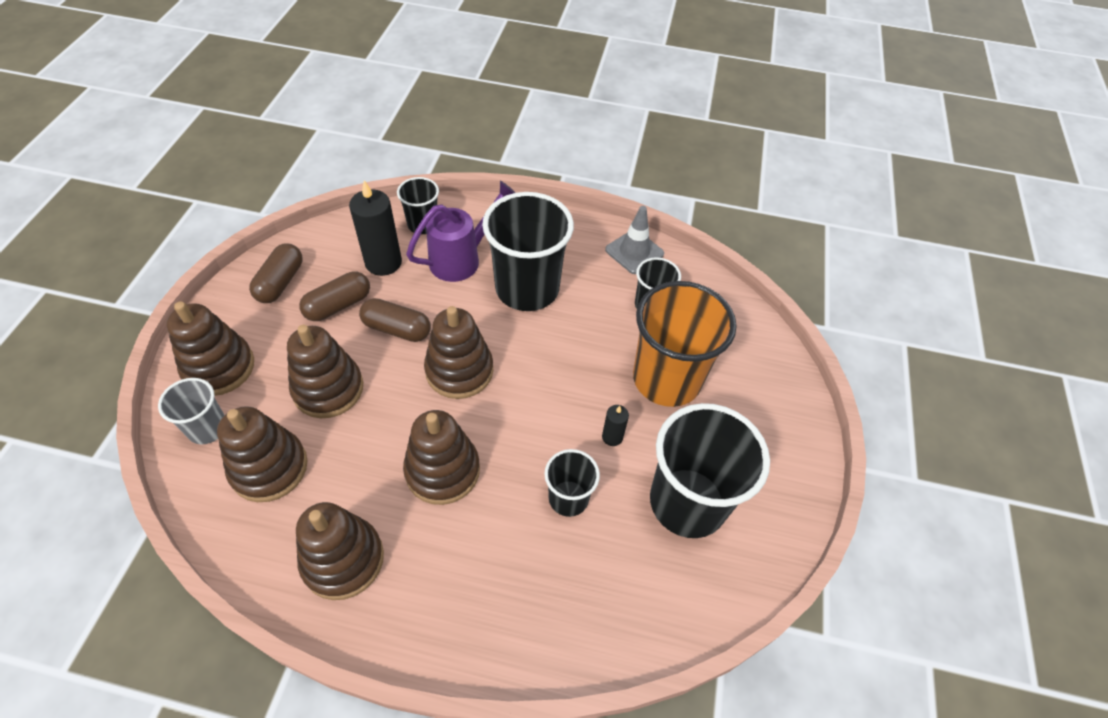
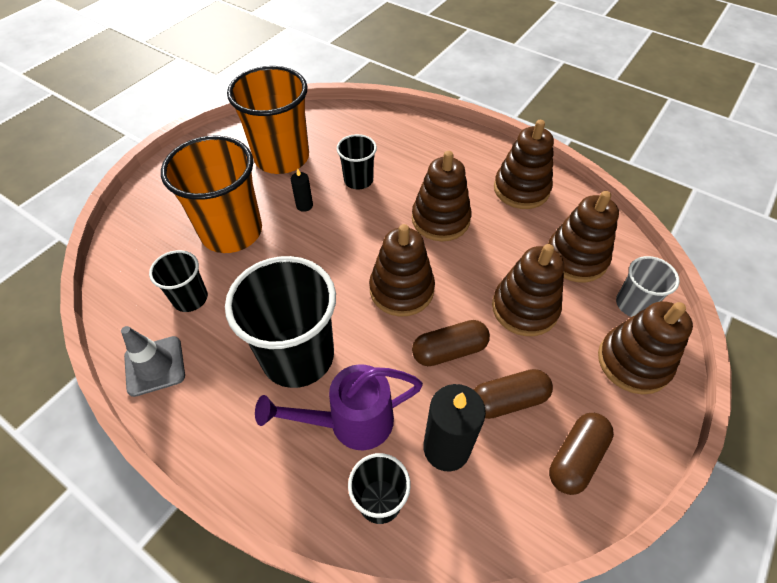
camera: 155 degrees left, 0 degrees up
(397, 329) = (449, 350): brown capsule -> brown capsule turned 60 degrees counterclockwise
(687, 502) = (282, 157): black cup -> orange cup

